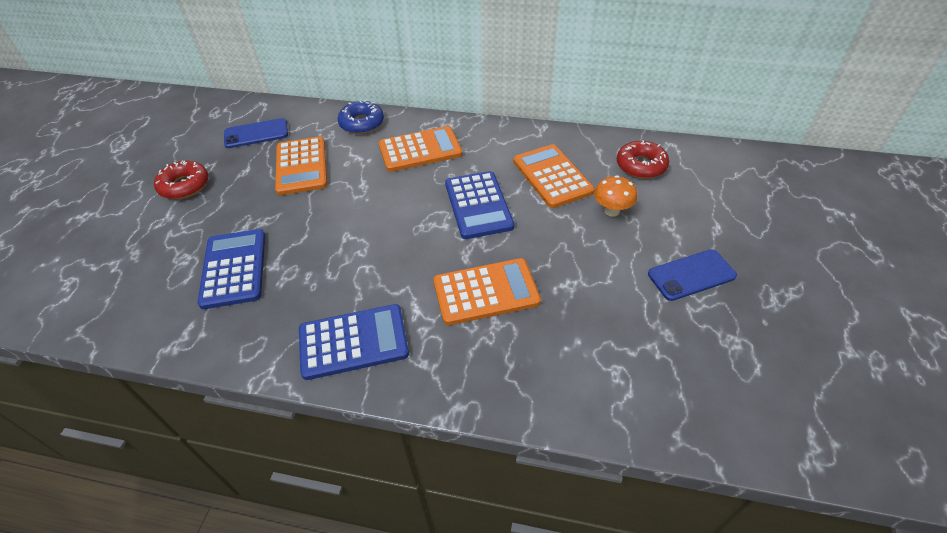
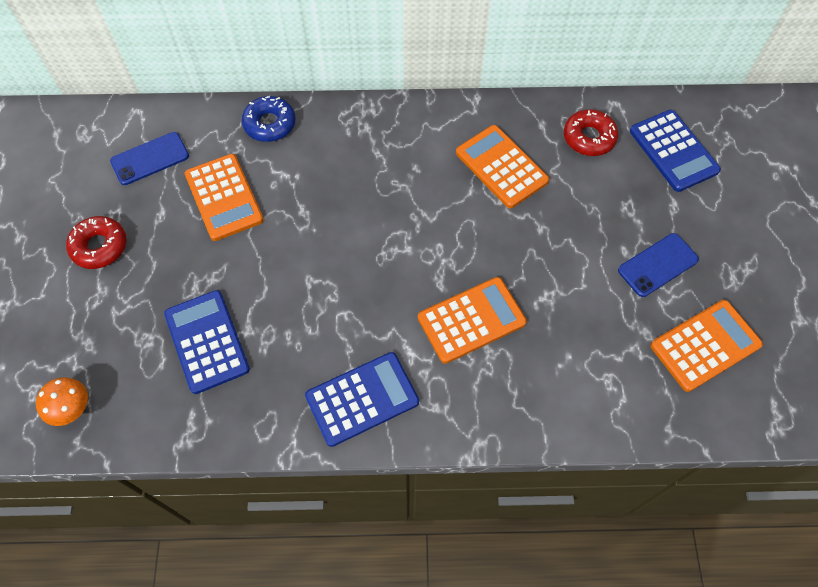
camera: 15 degrees left, 15 degrees up
(420, 150) = (350, 153): orange calculator -> orange calculator (705, 345)
(478, 205) = (434, 217): blue calculator -> blue calculator (673, 151)
(612, 211) = (570, 202): orange mushroom -> orange mushroom (72, 409)

